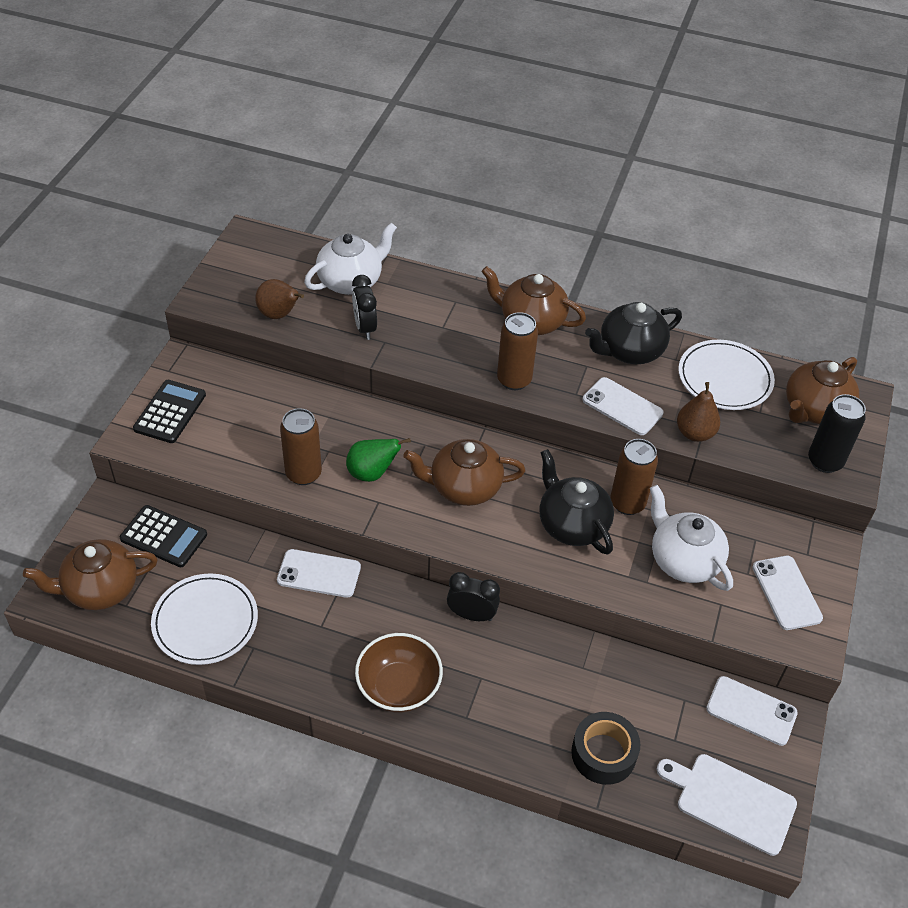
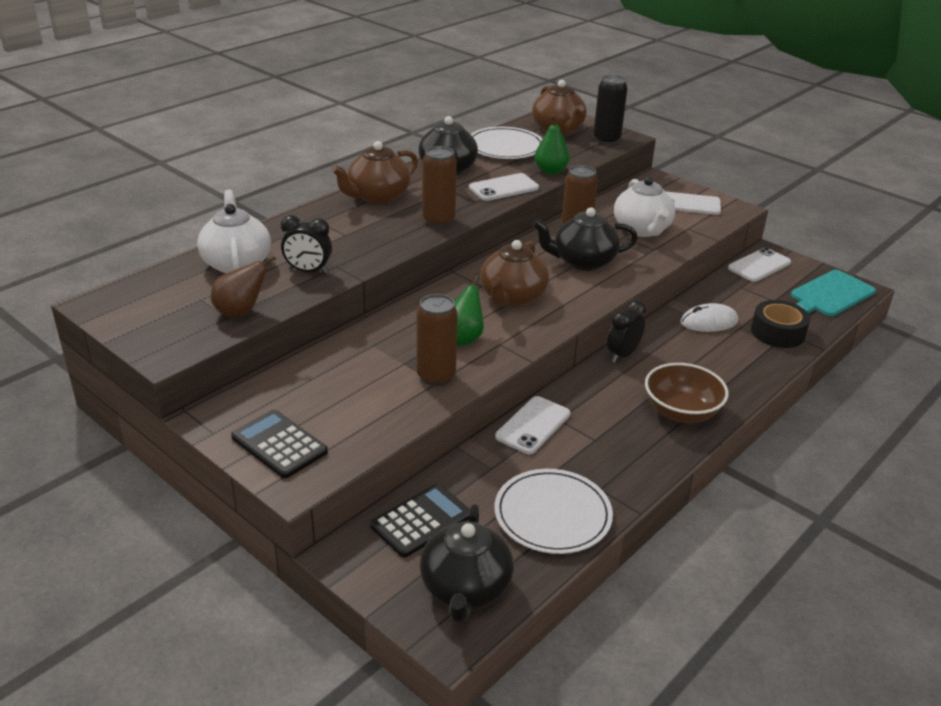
camera: 65 degrees left, 15 degrees down
(100, 589) = (465, 589): brown teapot -> black teapot
(583, 680) = (709, 322): none -> white mouse
(683, 560) = (642, 230): white teapot -> white teapot turned 90 degrees counterclockwise
(695, 433) = (550, 171): brown pear -> green pear
(731, 801) = (830, 295): white cutting board -> turquoise cutting board

